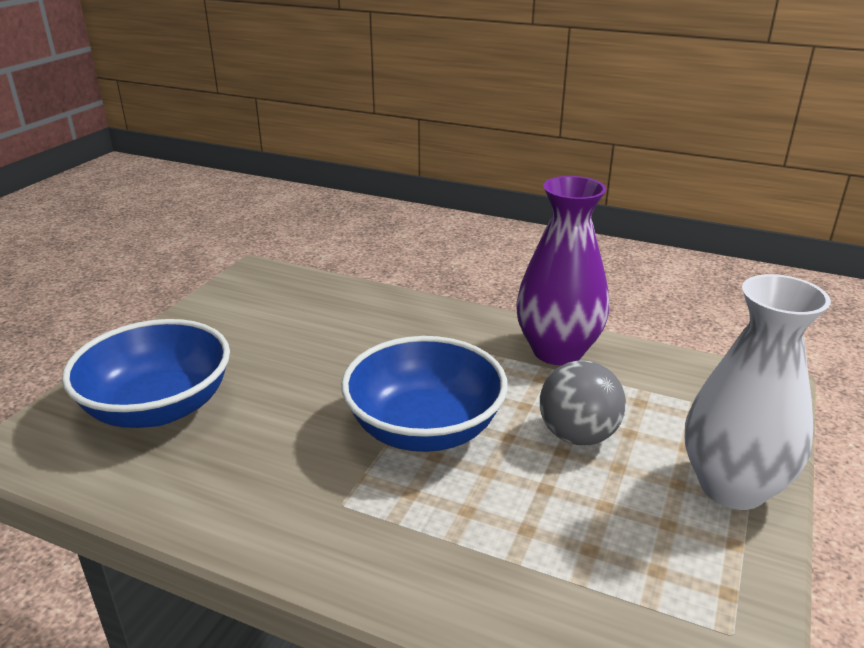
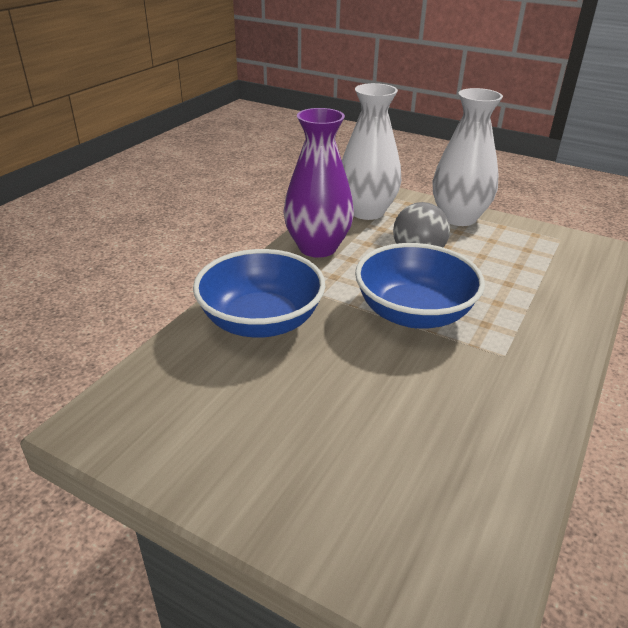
camera: 85 degrees left, 5 degrees up
(158, 407) = (387, 484): blue bowl -> blue bowl (261, 321)
(687, 387) = (367, 212): none -> white vase

